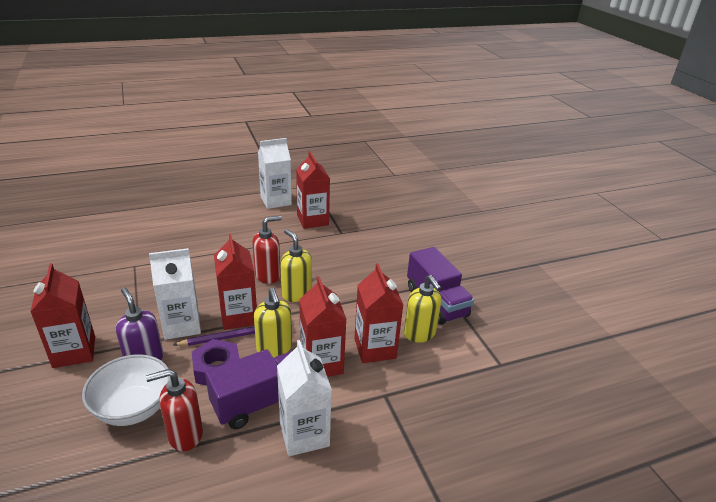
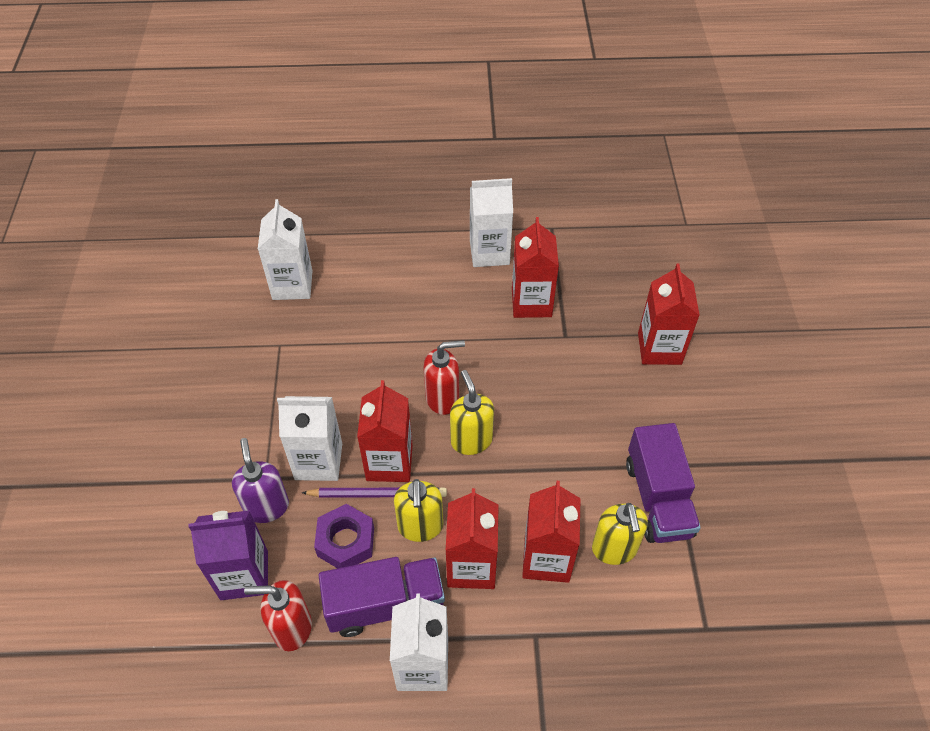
camera: 20 degrees right, 20 degrees up
(74, 352) = (192, 474): red carton -> red carton (659, 348)
(134, 408) = (244, 575): white bowl -> purple carton
(137, 233) = (292, 285): none -> white carton

